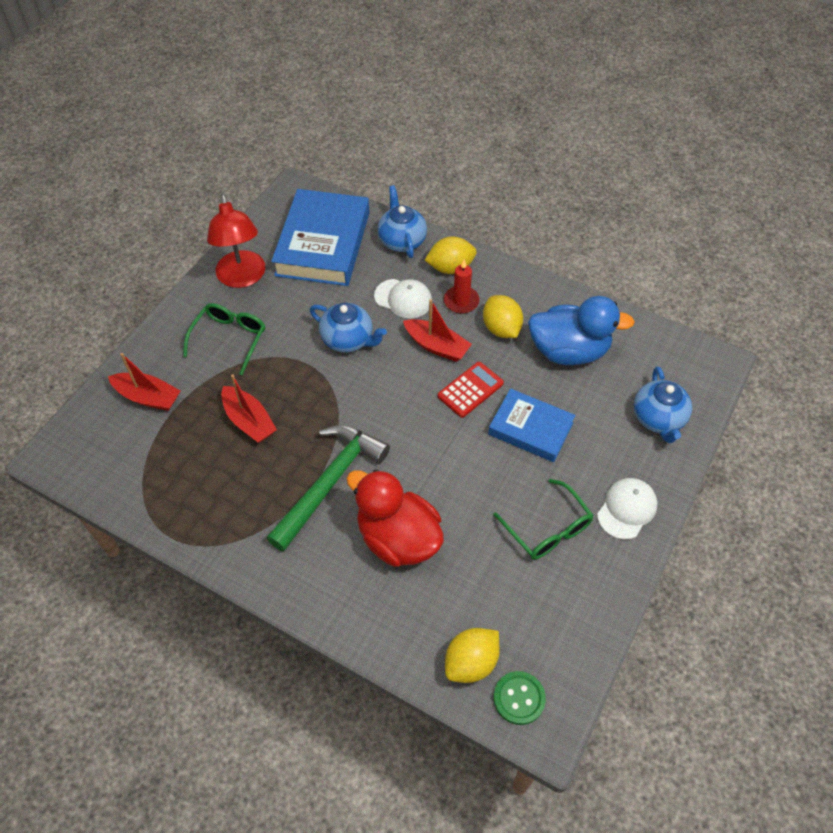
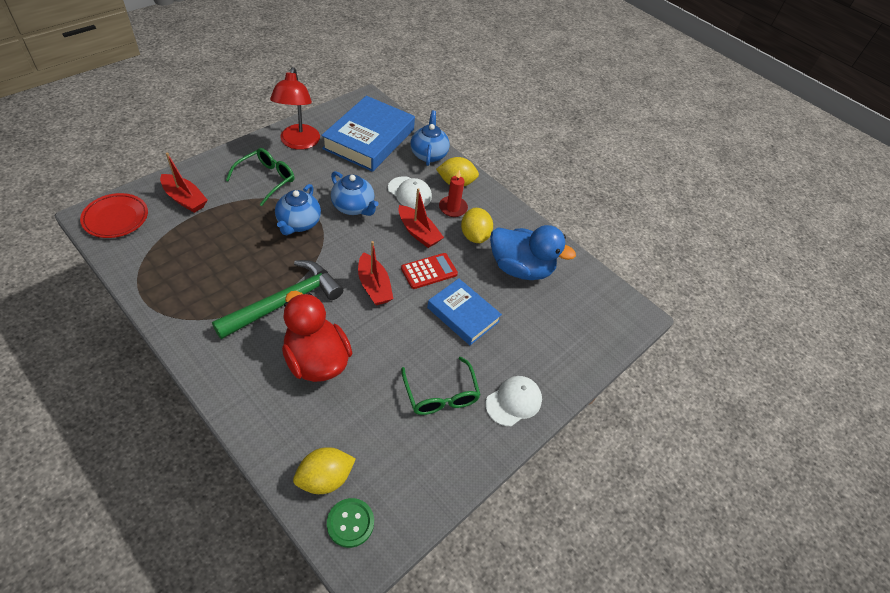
camera: 10 degrees right, 5 degrees down
(81, 450) = (116, 218): none -> red plate
(249, 421) = (249, 238): red boat -> red boat (374, 286)
(658, 419) = (571, 341): blue teapot -> blue teapot (298, 223)

